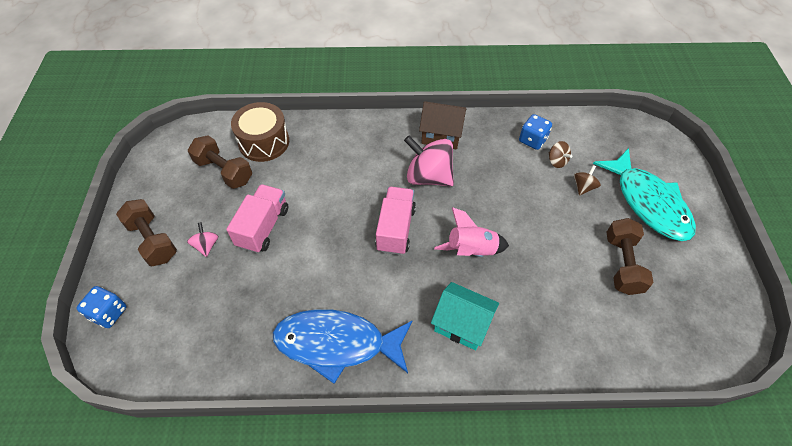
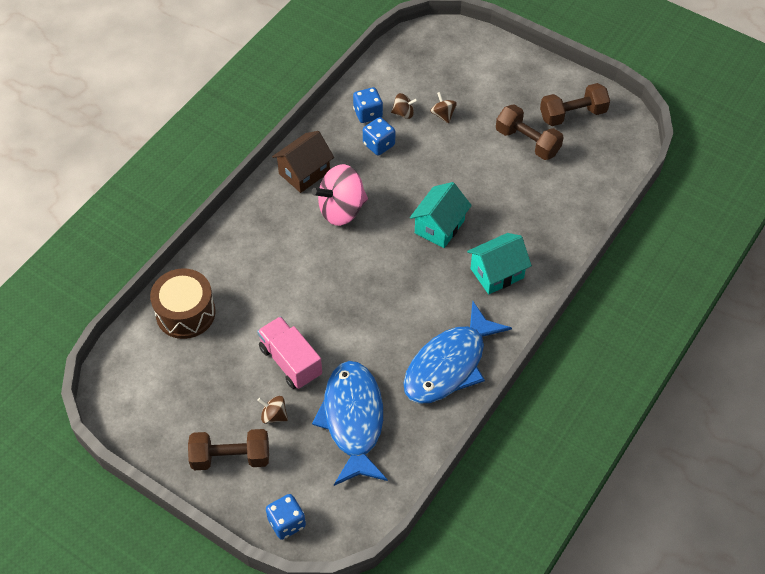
camera: 55 degrees left, 0 degrees up
(206, 245) = (274, 415): pink spinning top -> brown spinning top
(224, 171) = (194, 363): brown dumbbell -> brown dumbbell (572, 115)
(234, 302) = (353, 420): none -> blue fish
(395, 229) = (375, 265): pink truck -> none
(471, 251) = (439, 227): pink rocket -> turquoise house
(511, 163) = (379, 145): none -> blue dice
(648, 203) = (491, 86): turquoise fish -> none

